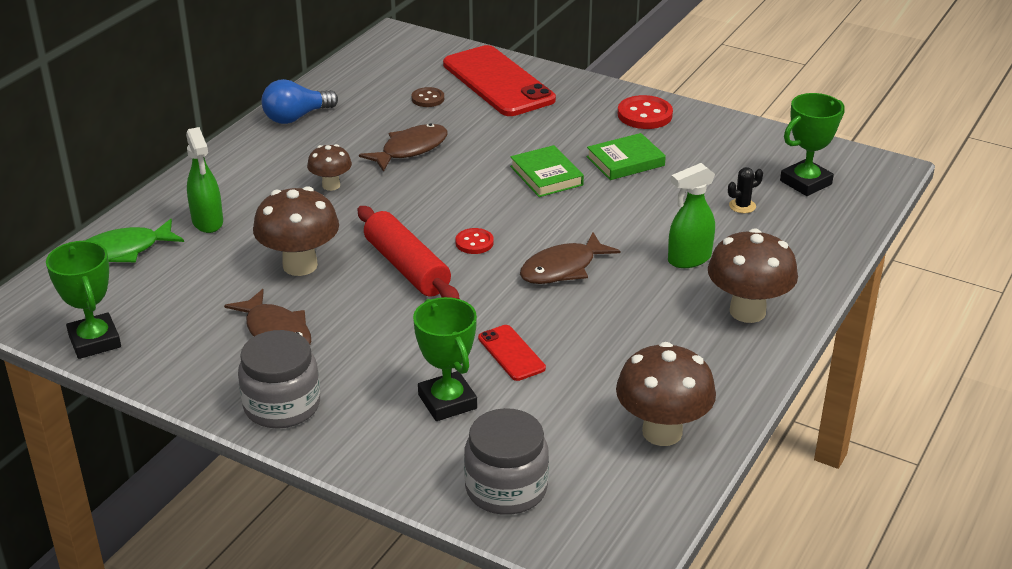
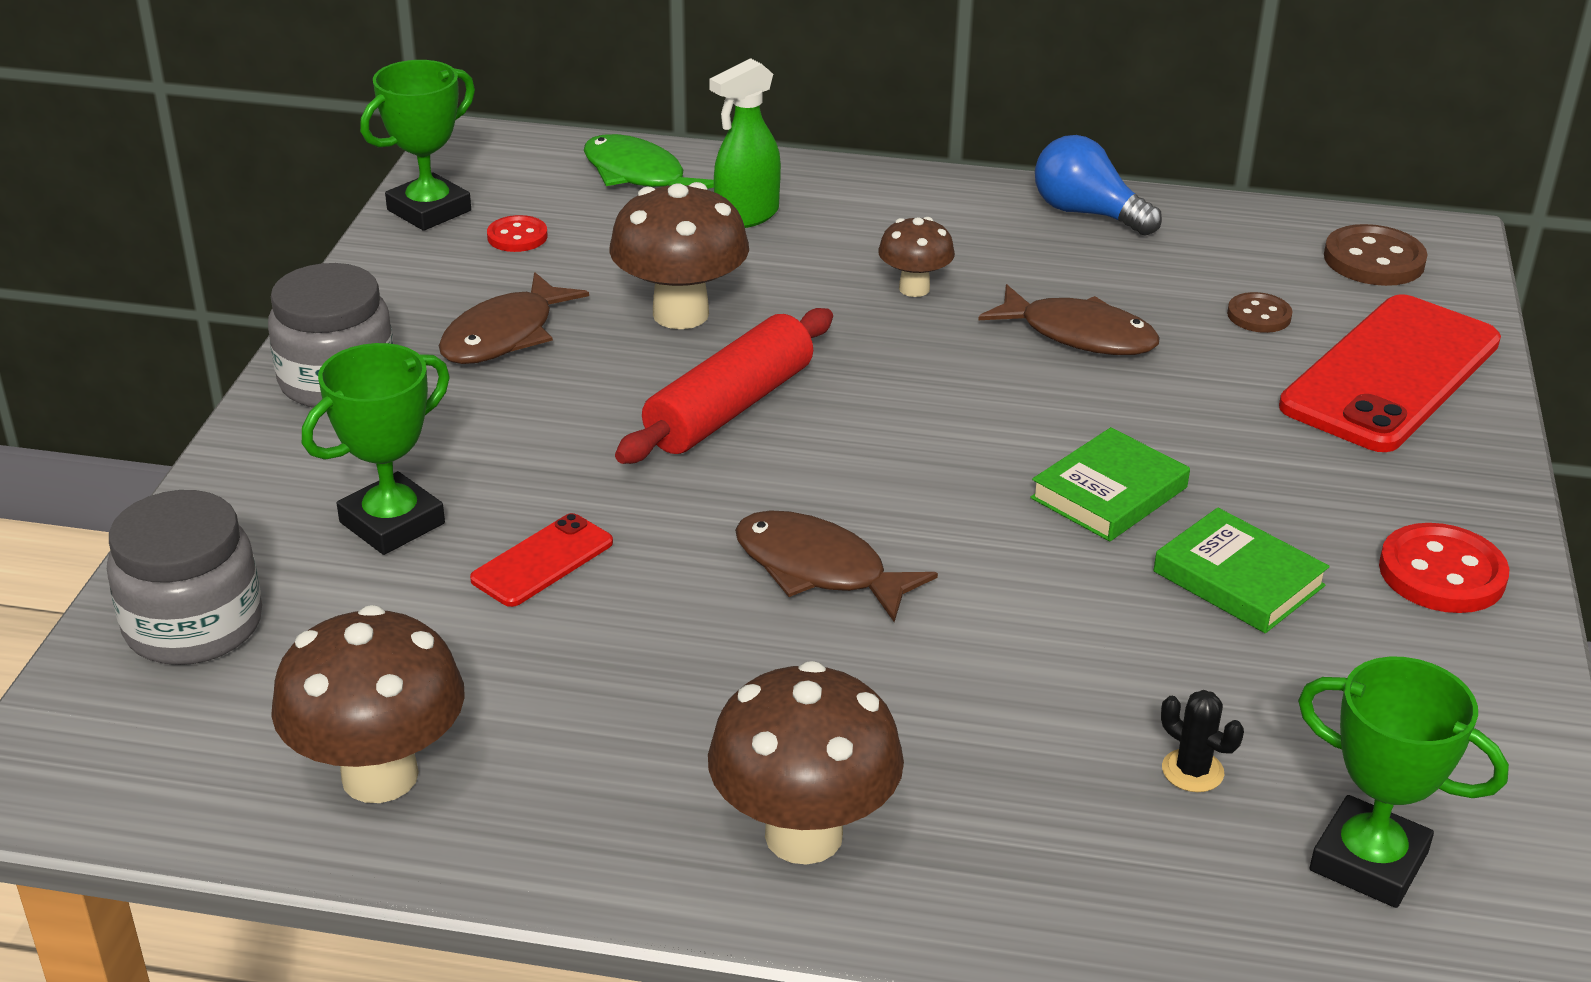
camera: 70 degrees right, 0 degrees up
(401, 57) = (1374, 260): none -> brown button
(474, 243) = (839, 458): red button -> red button (517, 236)
(689, 259) = (942, 723): green spray bottle -> none

